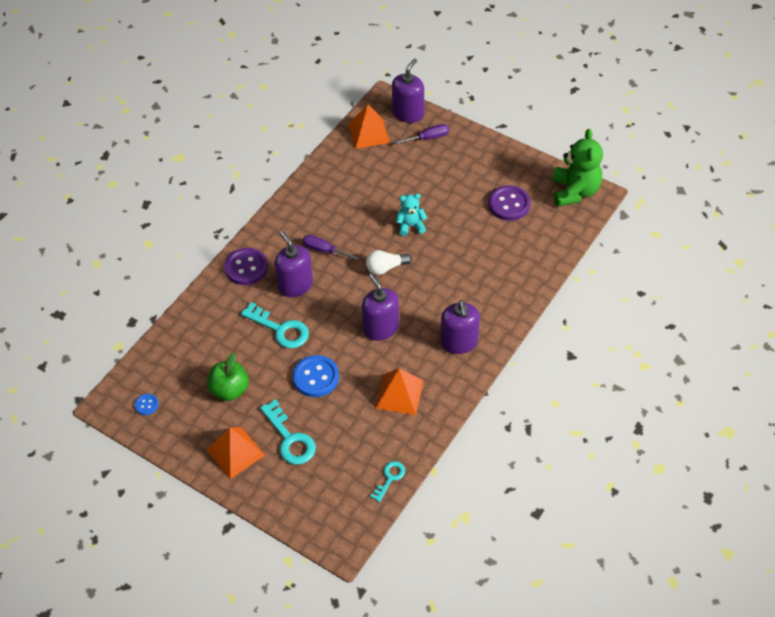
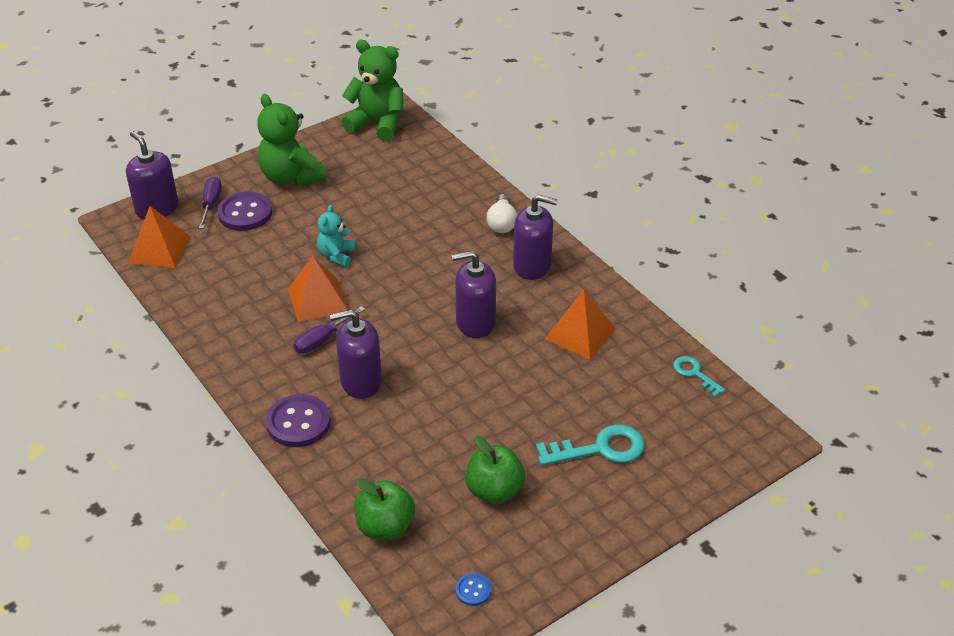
camera: 70 degrees left, 10 degrees down
(179, 343) = (385, 527): none -> green apple
(235, 452) = (597, 509): orange pyramid -> orange pyramid (317, 300)
(280, 329) = (423, 414): turquoise key -> none
(316, 377) = (518, 400): blue button -> none
(385, 268) = (386, 293): white light bulb -> white light bulb (502, 223)
(481, 167) = (291, 177): none -> green teddy bear
(509, 204) = (361, 173): purple button -> purple button (245, 213)

